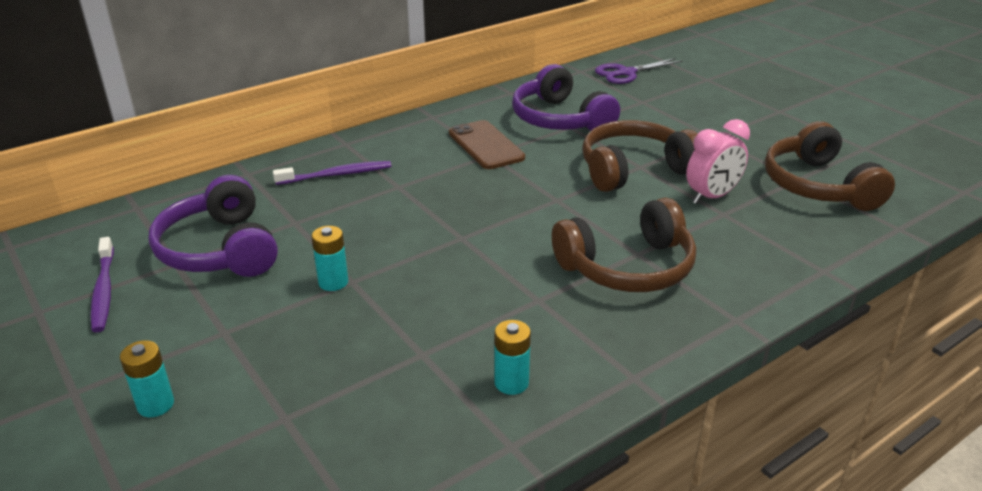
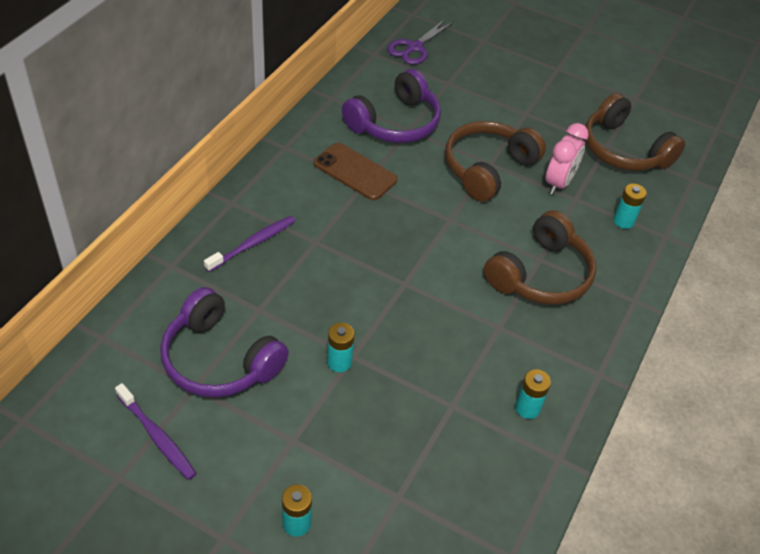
camera: 30 degrees left, 15 degrees up
(559, 119) = (395, 123): purple headphones -> purple headphones turned 75 degrees counterclockwise
(773, 245) = (623, 221): none -> turquoise battery

